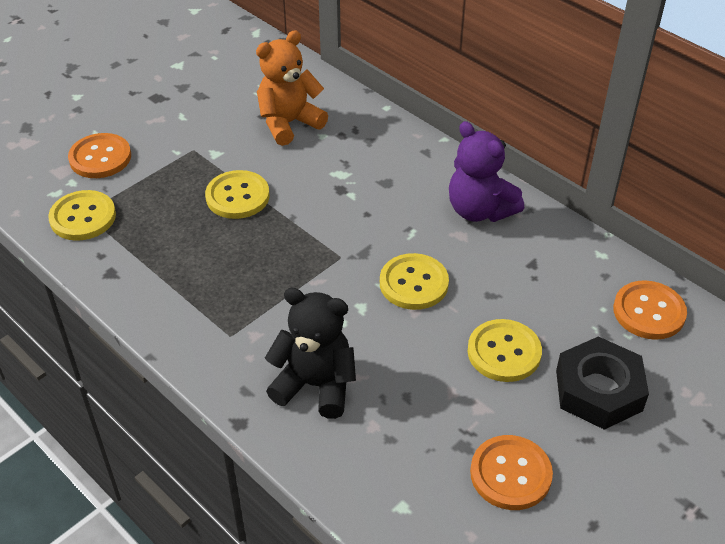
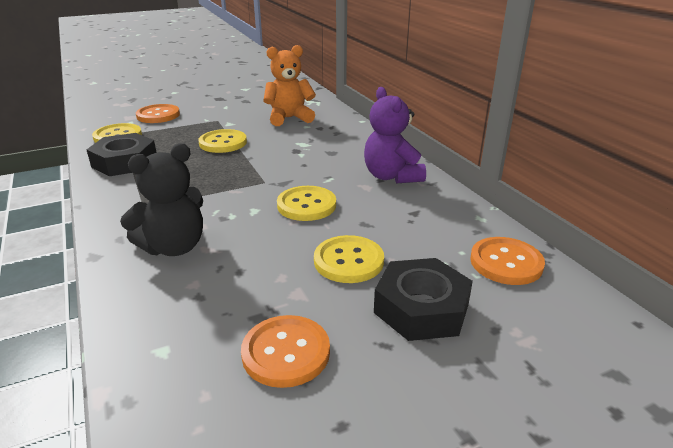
camera: 20 degrees right, 15 degrees down
(139, 266) = (125, 162): none -> black nut
(315, 385) = (174, 247): black teddy bear -> black teddy bear turned 105 degrees clockwise

